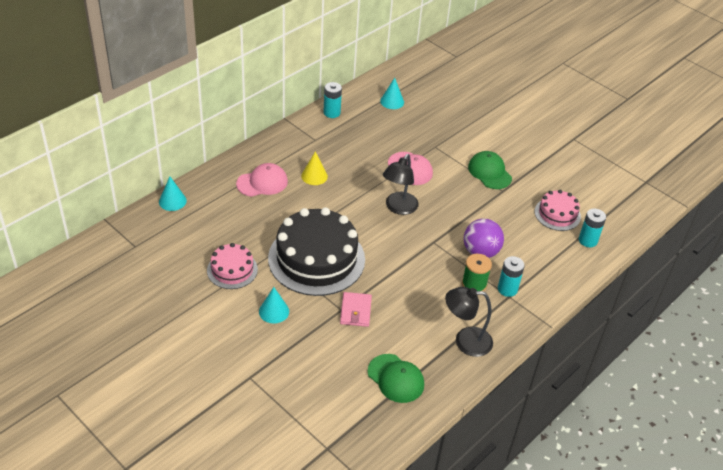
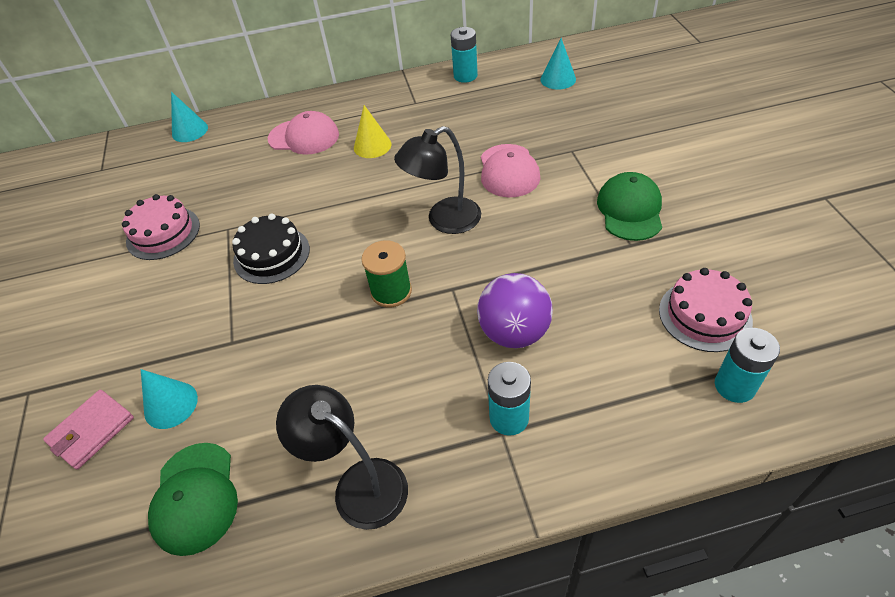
camera: 40 degrees right, 5 degrees up
(274, 311) = (150, 308): turquoise cone -> turquoise cone (171, 405)
(316, 258) = (271, 255): black cake -> black cake, size x0.51
(355, 311) = (247, 353): pink wallet -> pink wallet (92, 431)
(474, 284) = (458, 384): green spool -> green spool (391, 291)

